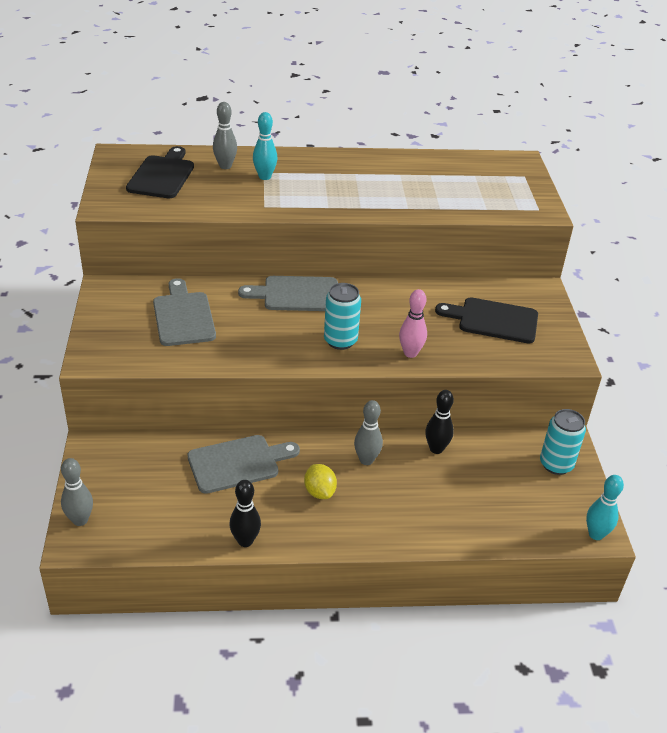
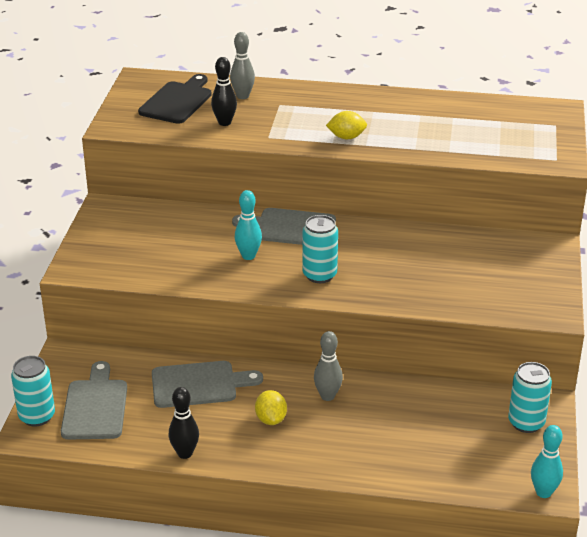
camera: 15 degrees right, 5 degrees down
(80, 520) = (37, 416): grey bowling pin -> turquoise can
(183, 316) = (171, 238): grey cutting board -> grey cutting board (95, 406)
(264, 177) = (279, 109): turquoise bowling pin -> turquoise bowling pin (248, 256)
(339, 201) = (346, 137): none -> yellow lemon
(410, 353) = (387, 293): pink bowling pin -> none
(436, 449) = (403, 394): black bowling pin -> black bowling pin (224, 122)
(493, 320) = (487, 270): black cutting board -> none

